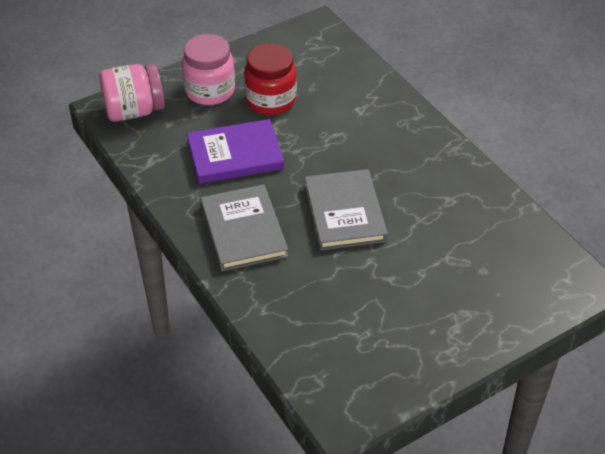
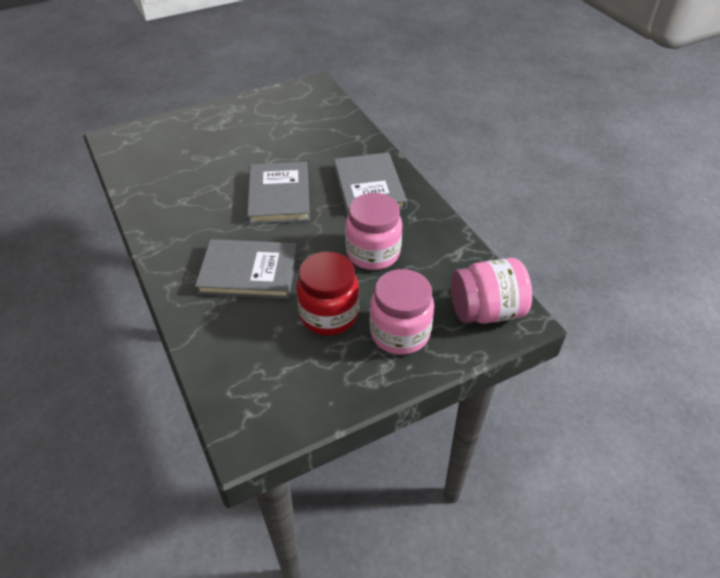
camera: 175 degrees left, 0 degrees up
(235, 155) = (373, 253): purple book -> pink jar
(351, 130) = (249, 272): none -> grey book

